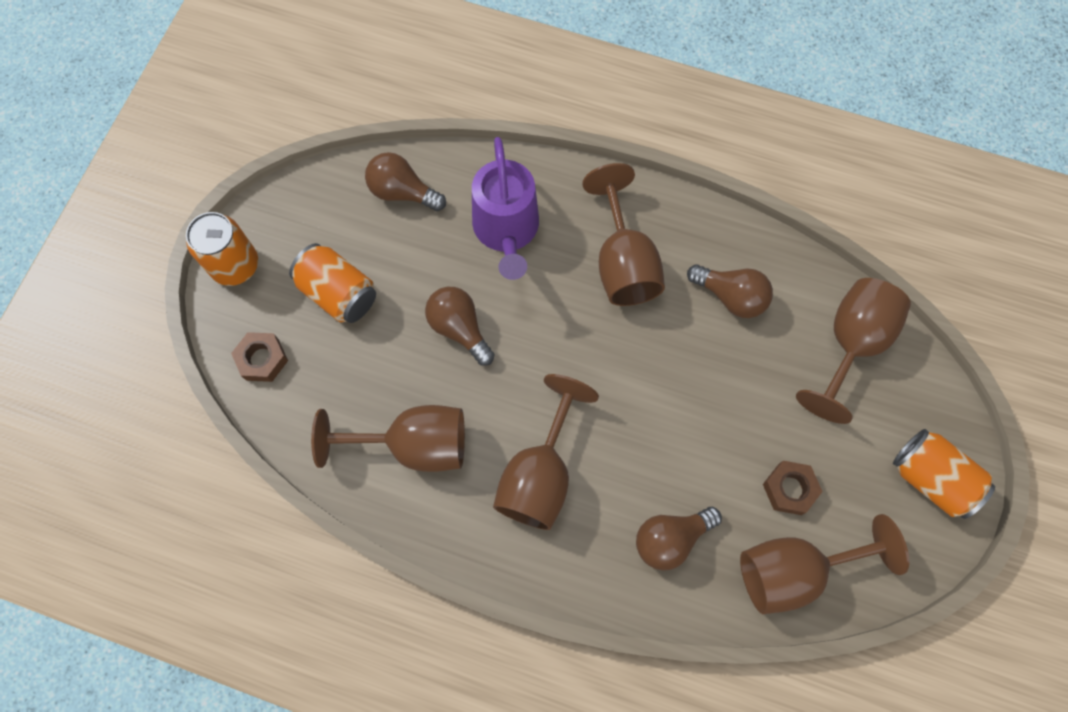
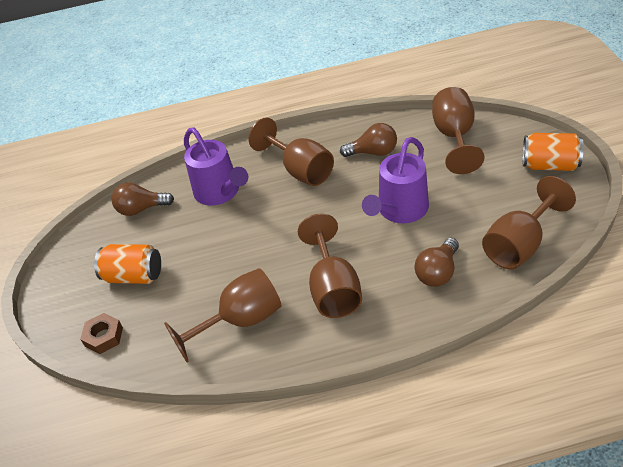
camera: 25 degrees left, 25 degrees down
(235, 265) = (52, 300): orange can -> none
(459, 328) = (226, 250): brown light bulb -> none
(695, 415) = (400, 210): none -> purple watering can
(789, 489) = (482, 211): brown nut -> none

